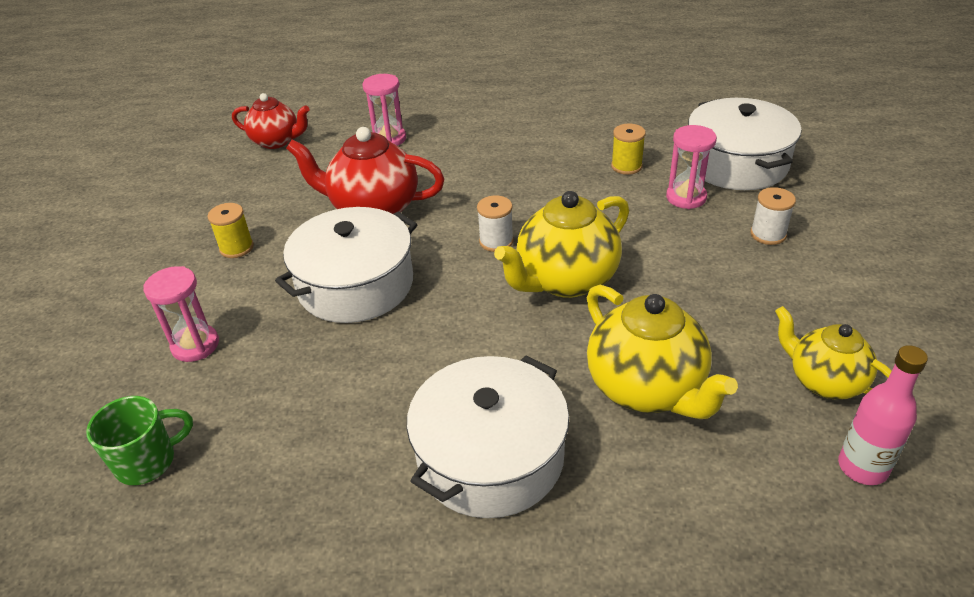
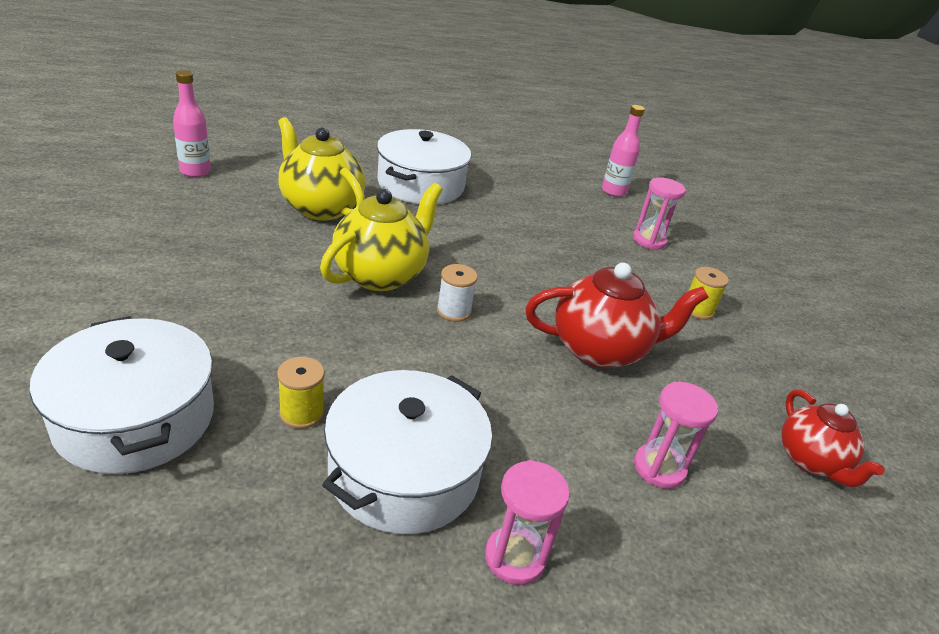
camera: 160 degrees right, 5 degrees down
(148, 461) = (613, 191): green mug -> pink bottle
(276, 141) = (811, 461): red teapot -> red teapot turned 105 degrees counterclockwise
(355, 285) = (564, 276): white pot -> white pot (404, 473)
(686, 197) = (234, 361): pink hourglass -> pink hourglass (515, 557)
(768, 234) = (158, 313): white spool -> none
(824, 381) = (189, 206): yellow teapot -> none

